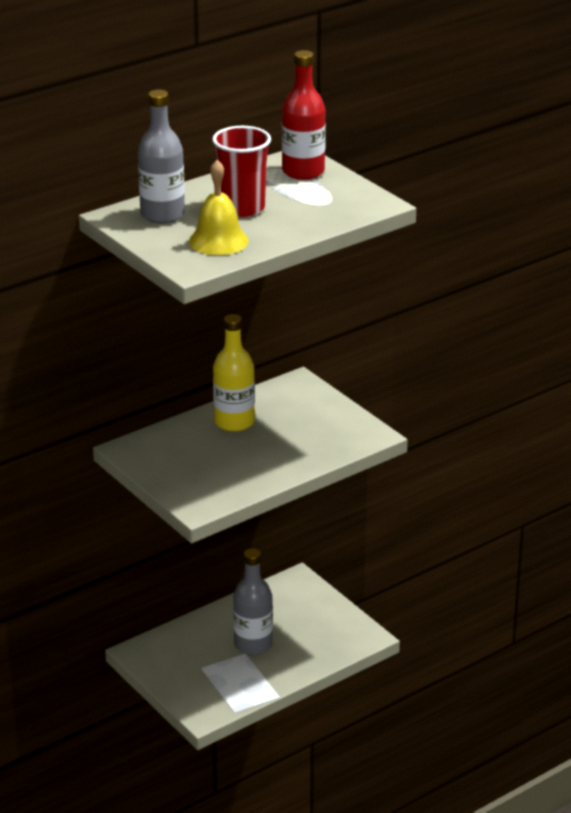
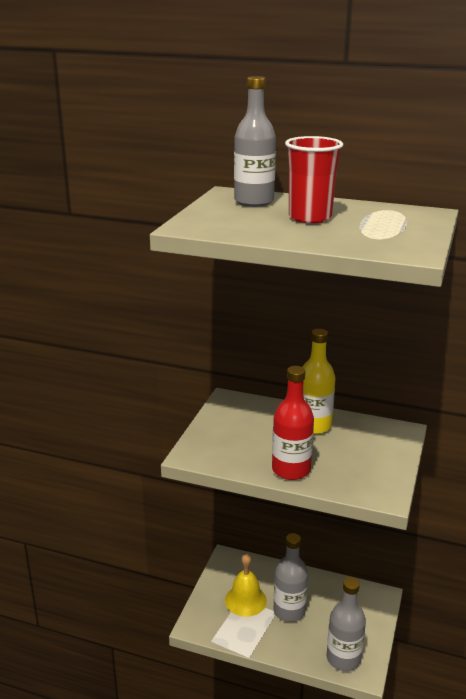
camera: 55 degrees right, 5 degrees down
(218, 241) = (243, 223): yellow bell -> yellow bell (245, 600)
(303, 172) = (410, 219): red bottle -> red bottle (291, 470)
(341, 640) = (343, 658): none -> grey bottle

